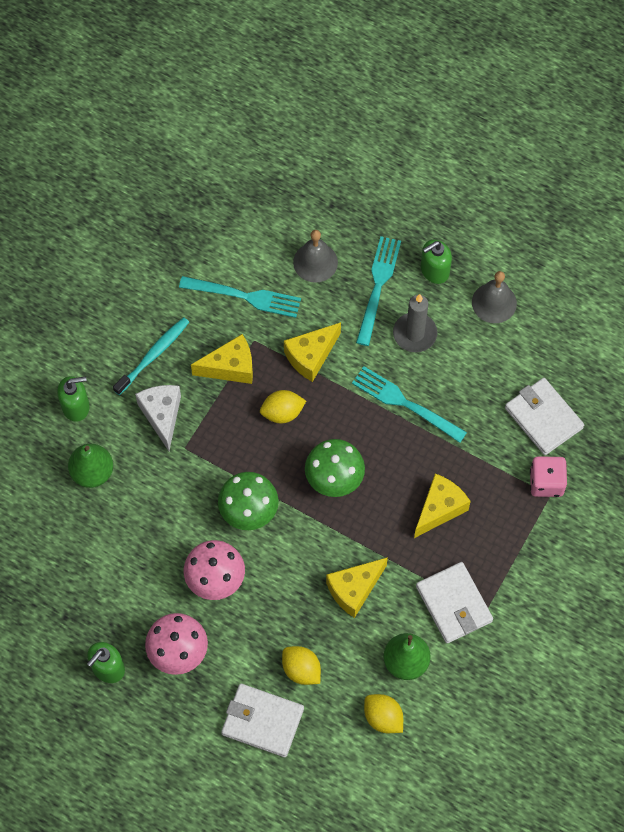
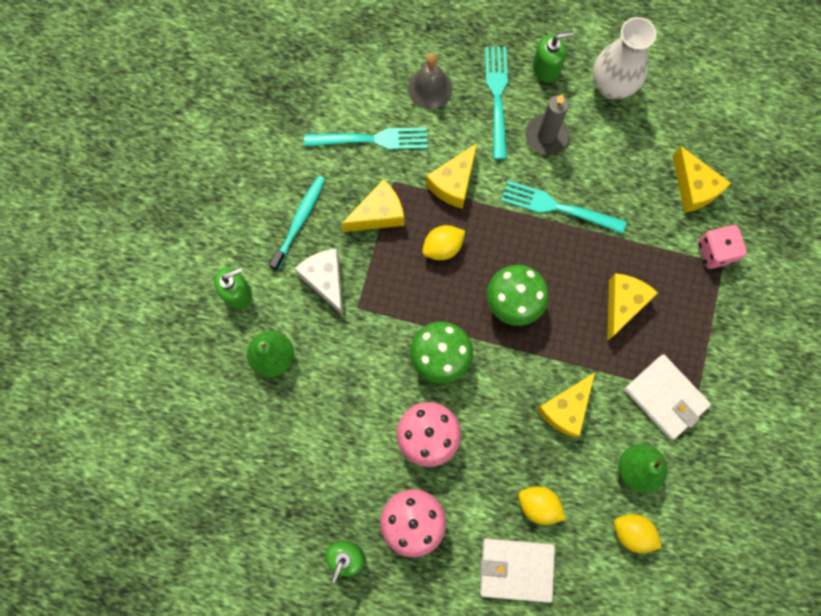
camera: 15 degrees left, 10 degrees up
(434, 270) = (546, 68): green soap dispenser -> green soap dispenser turned 150 degrees counterclockwise
(494, 302) = (612, 86): grey bell -> white vase
(543, 418) = (693, 188): white wallet -> yellow cheese

